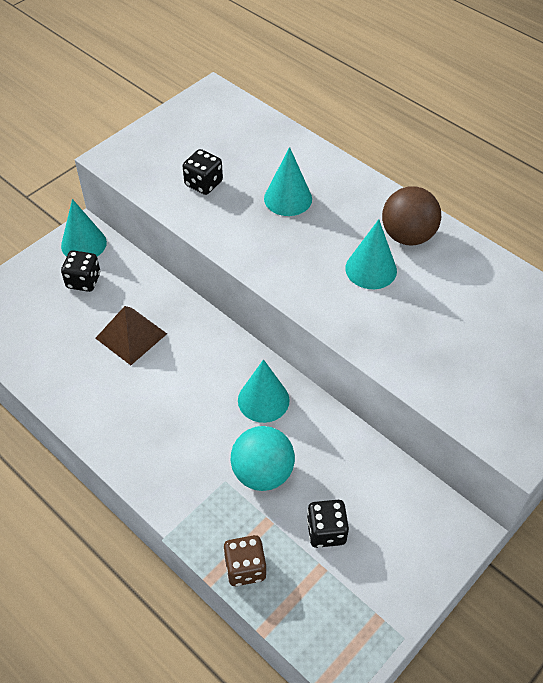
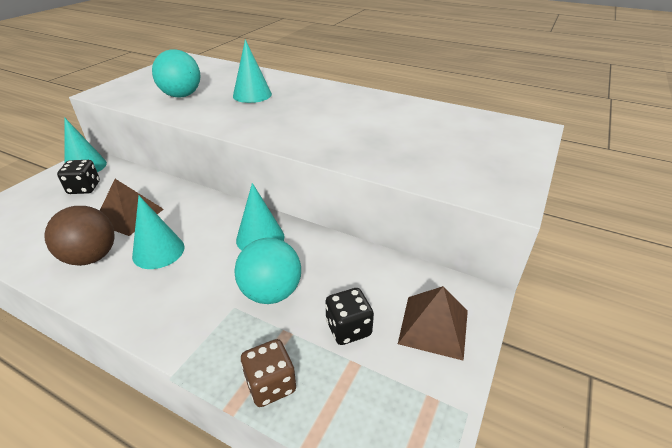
camera: 15 degrees left, 15 degrees down
(203, 183) = (181, 95): black dice -> turquoise ball
(371, 269) = (330, 119): turquoise cone -> turquoise cone (158, 251)
(407, 236) = (351, 100): brown ball -> brown ball (91, 257)
(407, 550) = (433, 326): none -> brown pyramid

